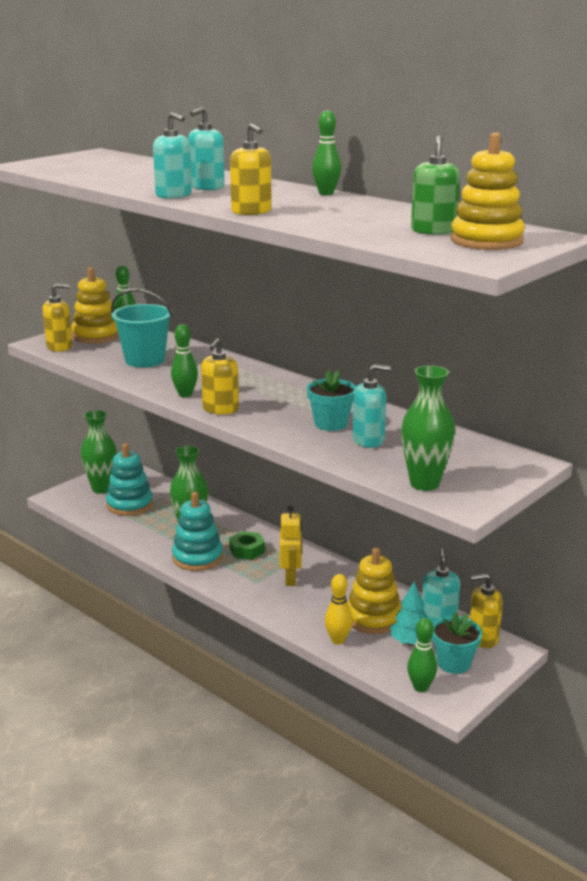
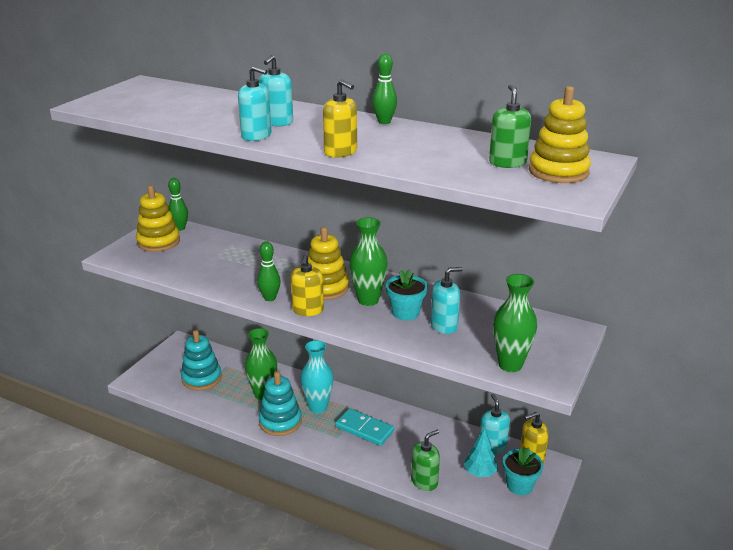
camera: 15 degrees left, 5 degrees up
(59, 347) = (132, 258): yellow soap dispenser -> none
(102, 489) = (171, 366): green vase -> green vase (368, 300)
(145, 360) = (215, 264): turquoise bucket -> none
(247, 550) = (318, 407): green nut -> turquoise vase
(291, 579) = (364, 429): yellow robot -> turquoise domino
(338, 640) = (424, 481): yellow bowling pin -> green soap dispenser
(373, 618) = (443, 455): yellow stacking toy -> yellow stacking toy (325, 288)
(420, 687) = (504, 513): green bowling pin -> none

